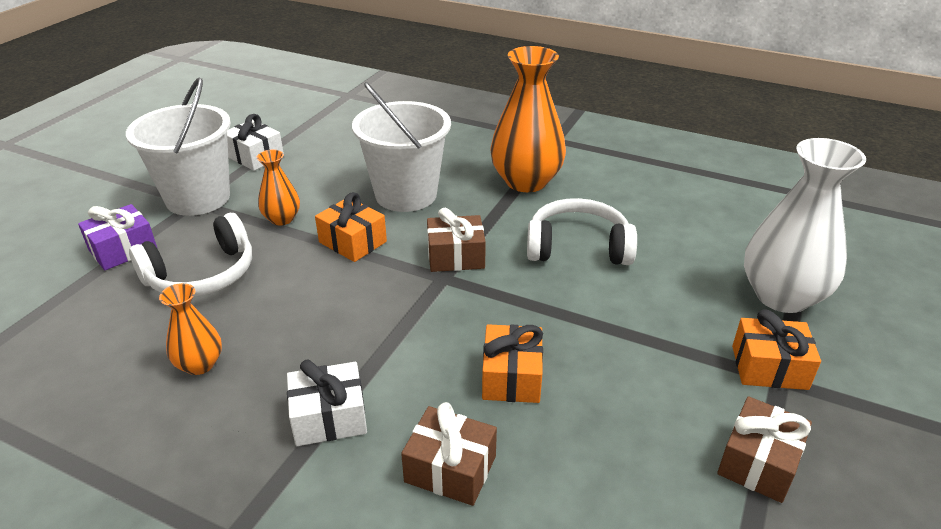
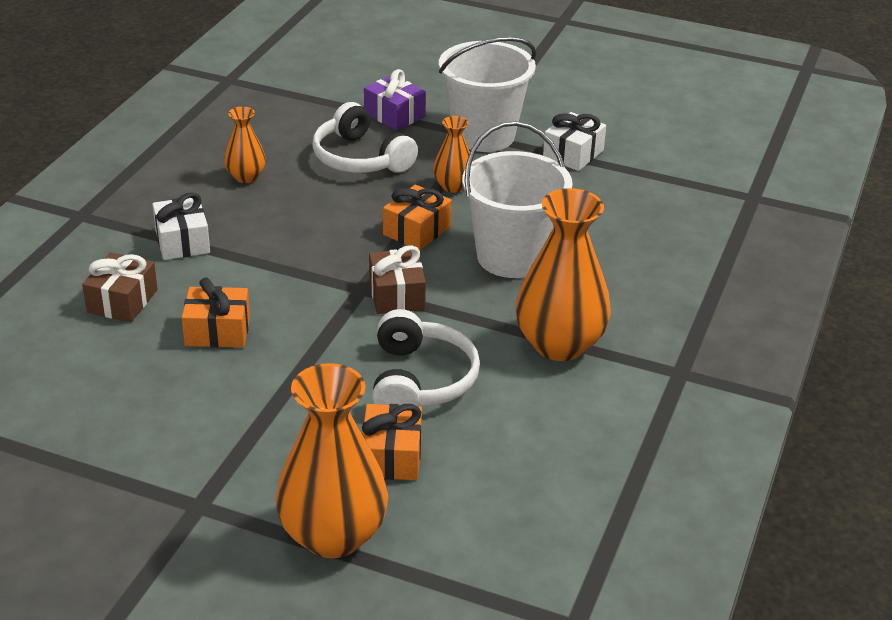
camera: 85 degrees right, 0 degrees up
(758, 462) = (99, 469): brown gift -> none
(769, 367) = (216, 500): orange gift -> orange gift (391, 456)
(782, 296) = (333, 535): white vase -> orange vase

